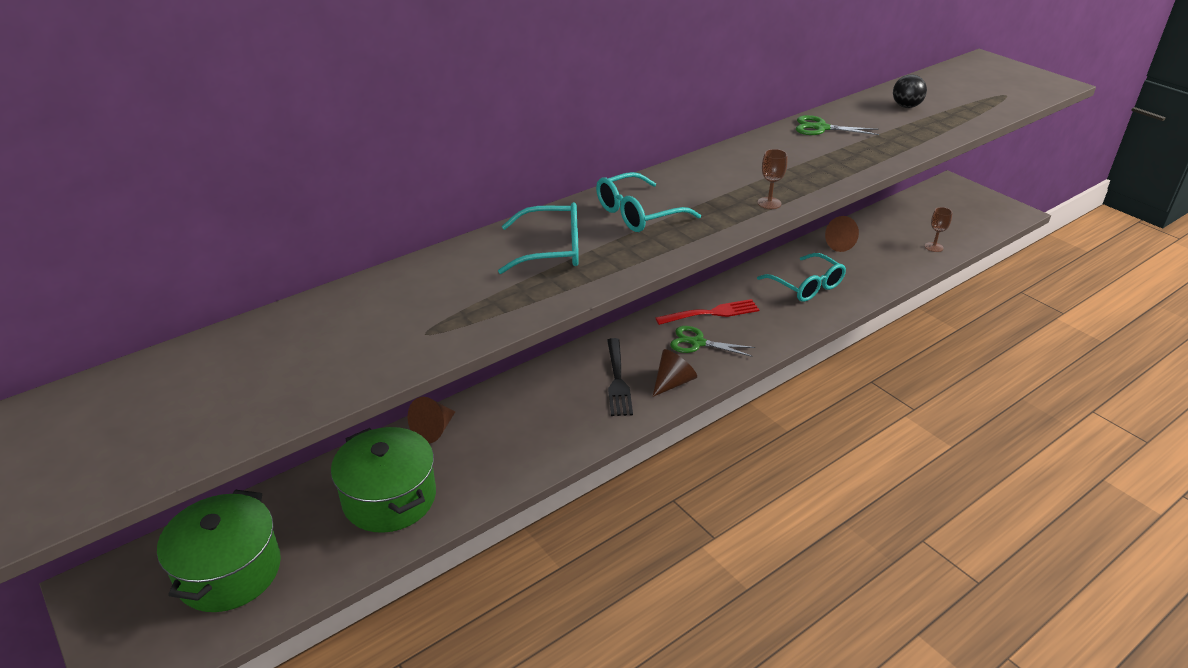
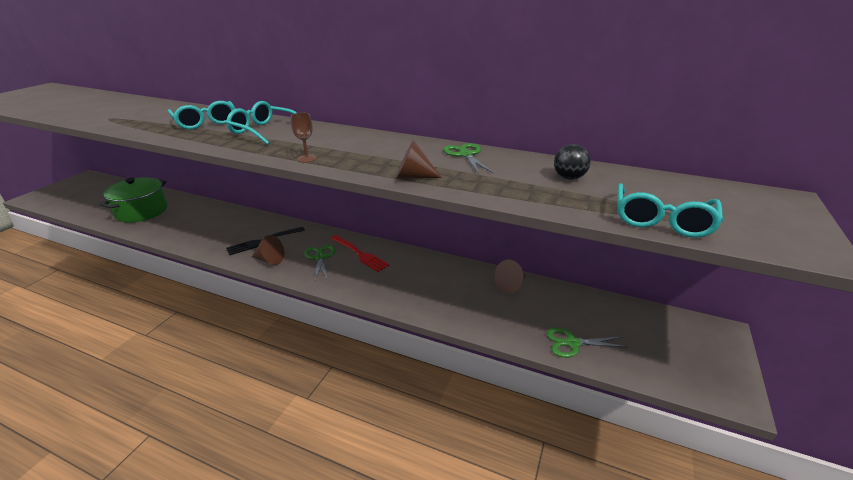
camera: 60 degrees right, 5 degrees down
(229, 571) = (91, 196): green pot -> none
(433, 430) = (198, 206): brown cone -> brown cone (412, 177)
(806, 285) = (431, 284): turquoise glasses -> turquoise glasses (661, 220)
(933, 247) = (572, 343): brown goblet -> green scissors

